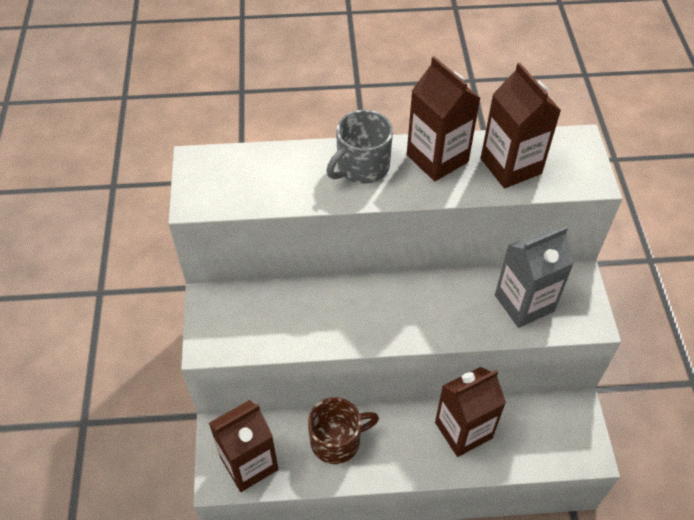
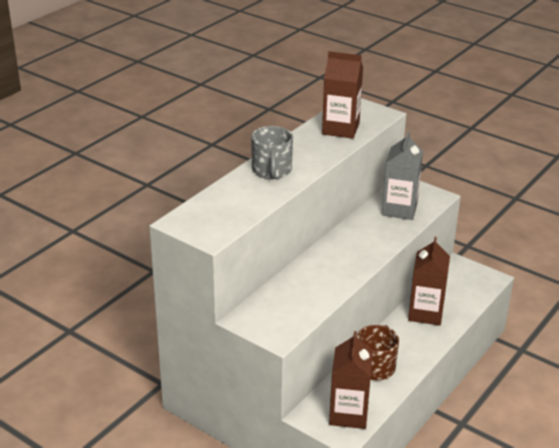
camera: 50 degrees left, 20 degrees down
(437, 158) = (302, 146): brown carton -> none

